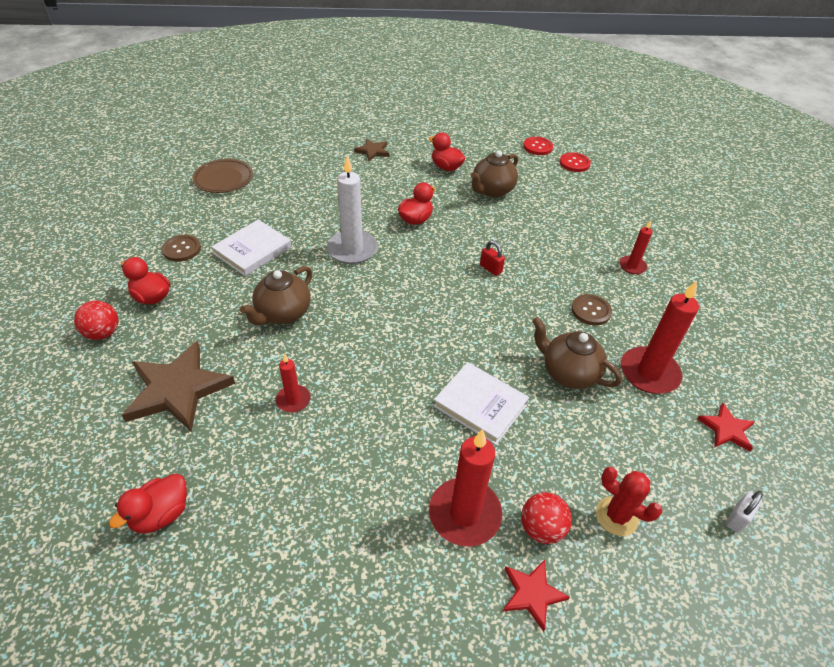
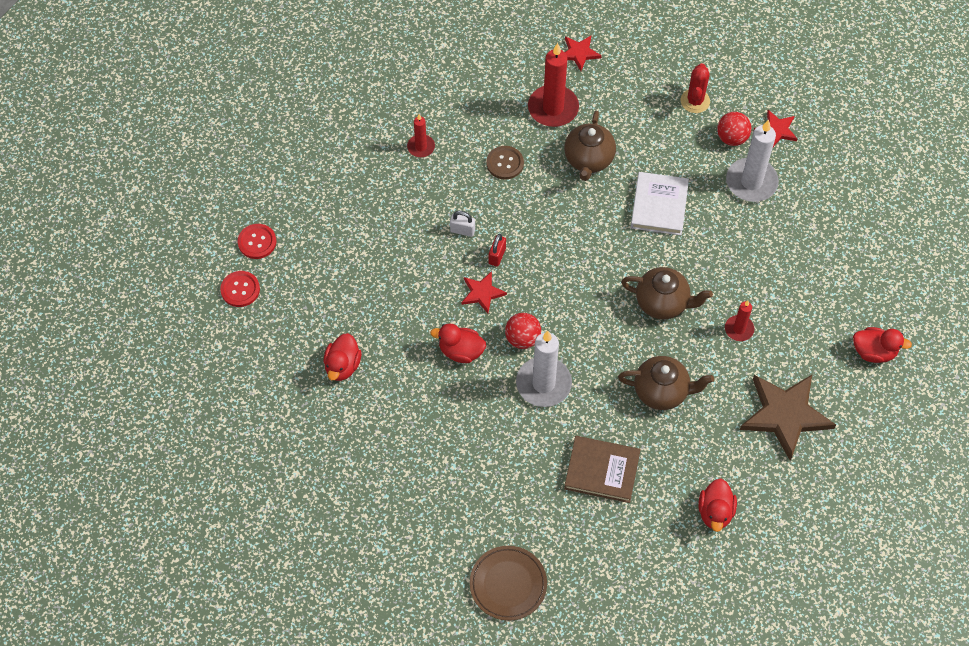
camera: 115 degrees left, 15 degrees up
(103, 333) = (776, 517): red ball -> red ball (522, 339)
(181, 249) = (642, 537): brown button -> none
(252, 250) = (602, 471): white book -> brown book
(373, 151) = (354, 459): brown star -> none
(460, 248) = (482, 293): none -> red star
(464, 514) = (751, 182): red candle -> white candle
(492, 190) = (363, 302): brown teapot -> brown teapot (663, 303)
(737, 519) = (652, 39): white padlock -> white padlock (462, 230)

